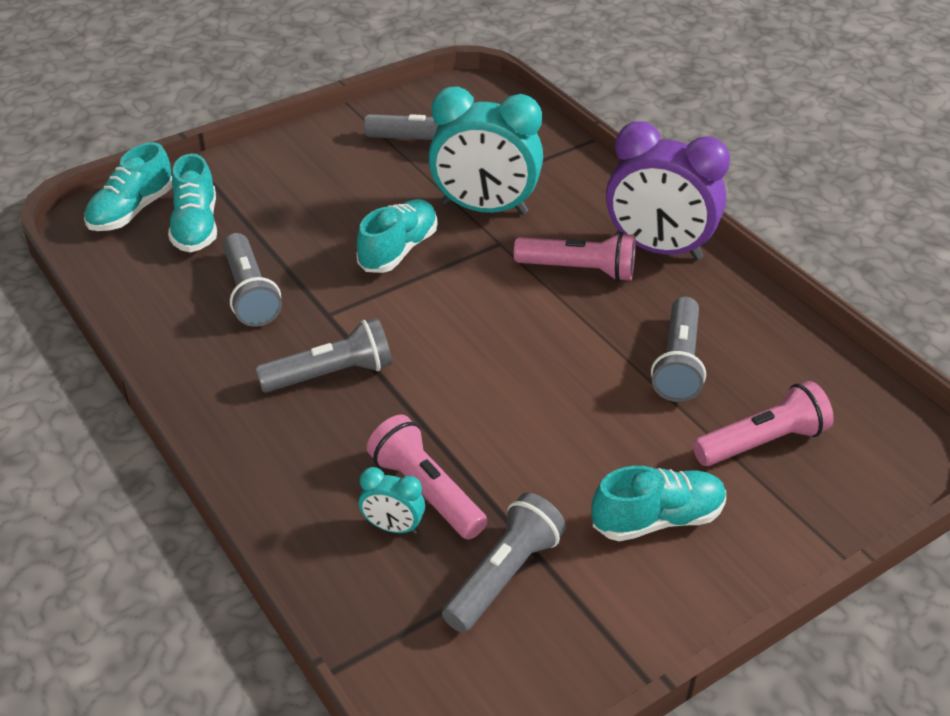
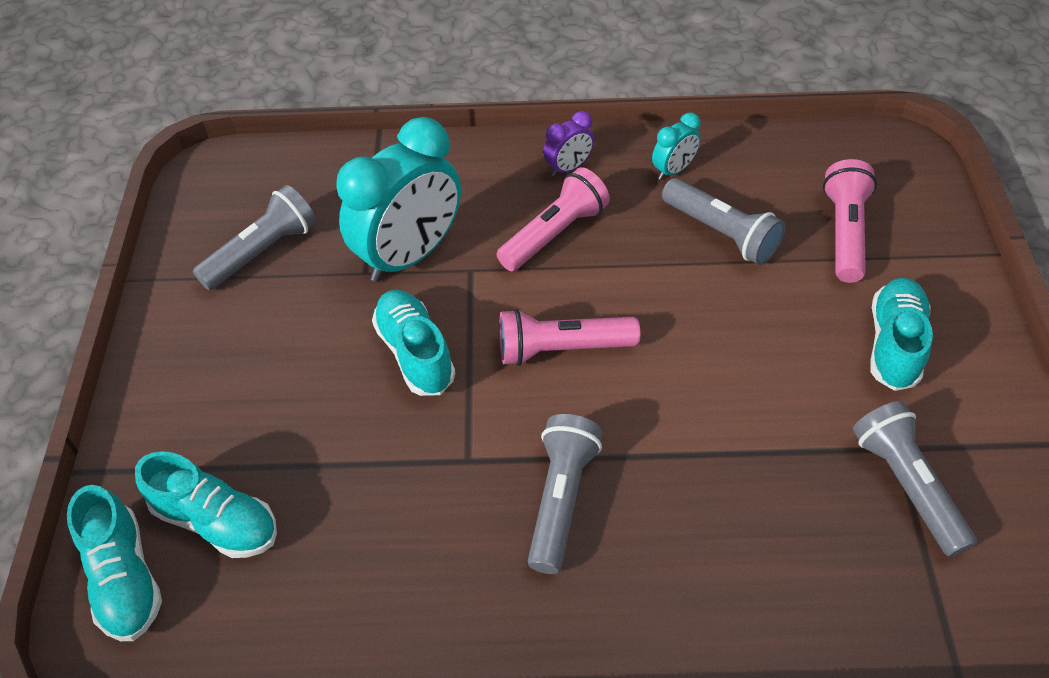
camera: 55 degrees left, 10 degrees up
(250, 293) = (378, 517): grey flashlight -> none
(393, 527) = (804, 544): turquoise clock -> turquoise clock (673, 170)
(426, 491) = (773, 495): pink flashlight -> pink flashlight (562, 349)
(658, 249) = (568, 168): purple clock -> purple clock, size x0.45

